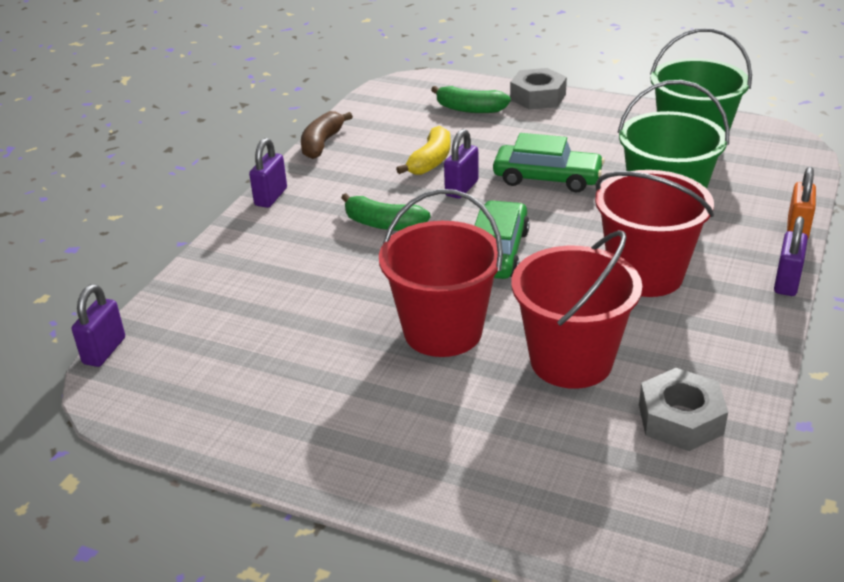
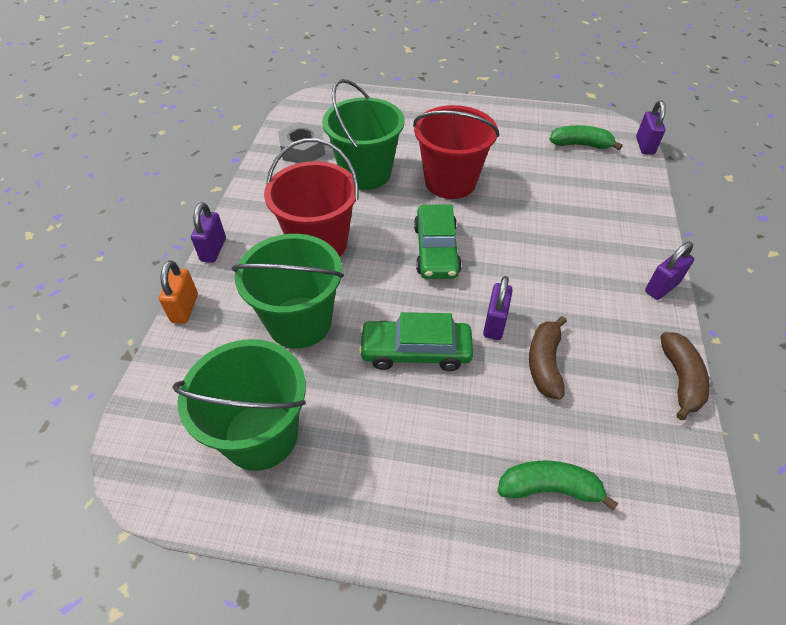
camera: 165 degrees right, 15 degrees up
(271, 197) = (661, 287): purple padlock -> purple padlock turned 45 degrees clockwise
(383, 224) = (541, 268): green banana -> green banana (580, 145)
(430, 161) = (544, 363): yellow banana -> brown banana
(538, 97) = (467, 542): grey nut -> none
(571, 361) = (365, 173): red bucket -> green bucket

